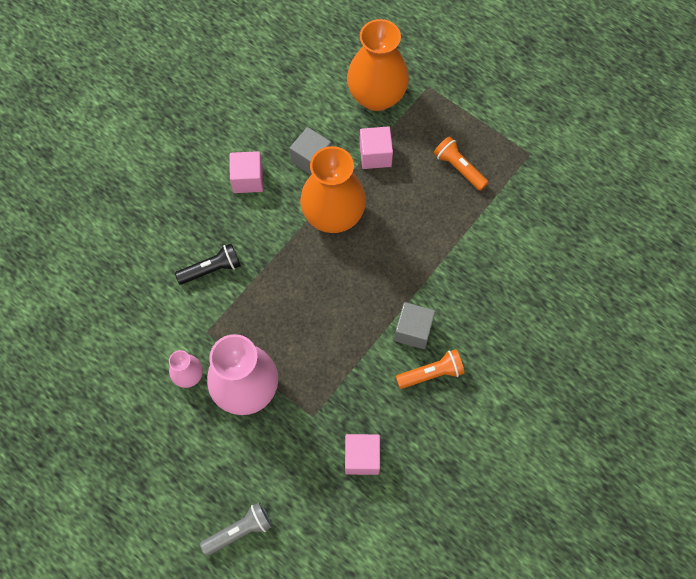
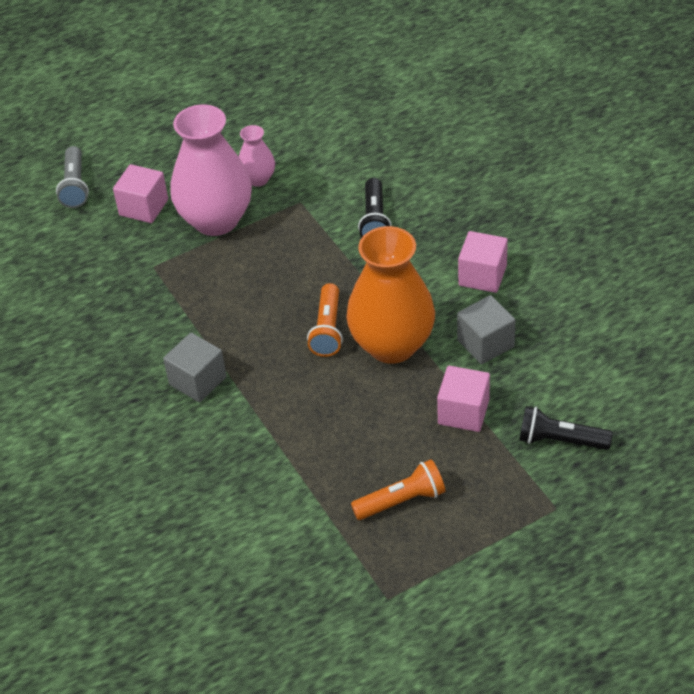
camera: 115 degrees right, 20 degrees down
(362, 457) = (83, 295): pink cube -> pink cube (143, 207)
(376, 97) = (560, 440): orange vase -> black flashlight
(431, 374) = (136, 382): orange flashlight -> orange flashlight (327, 329)

